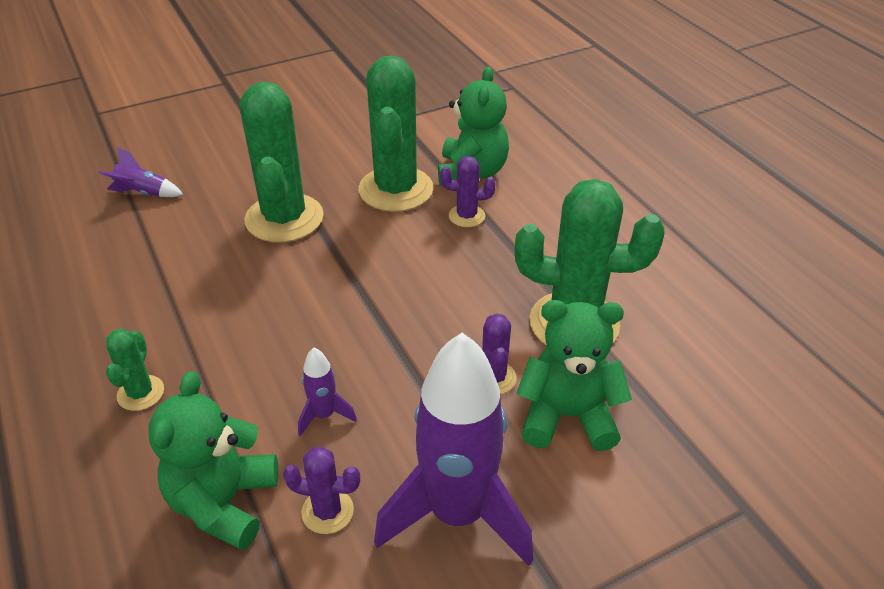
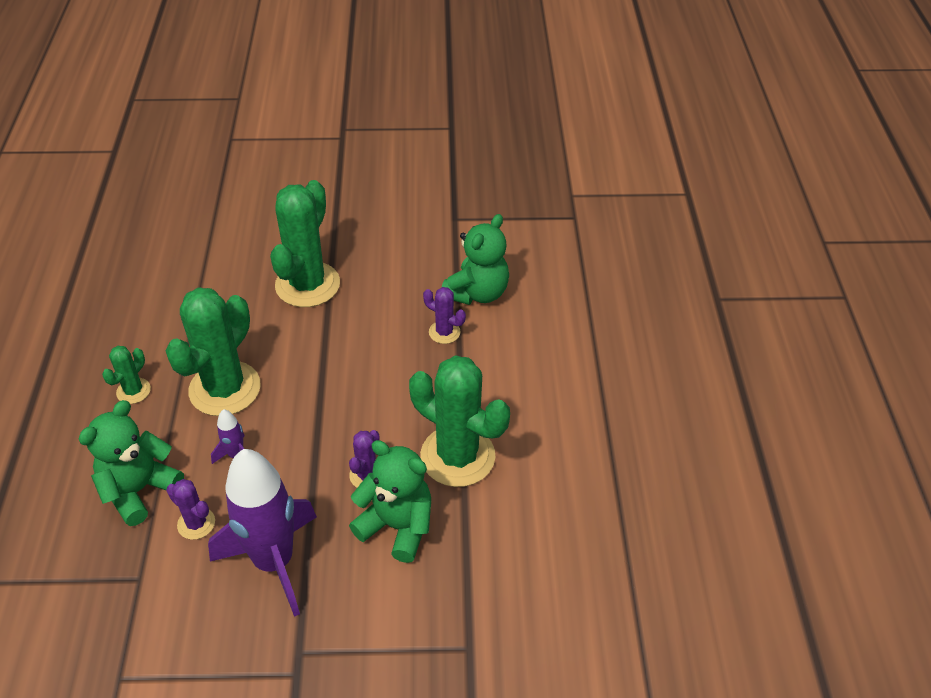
camera: 25 degrees right, 5 degrees up
(143, 193) = (223, 226): purple rocket -> none
(396, 189) = (406, 288): green cactus -> green cactus (225, 389)

